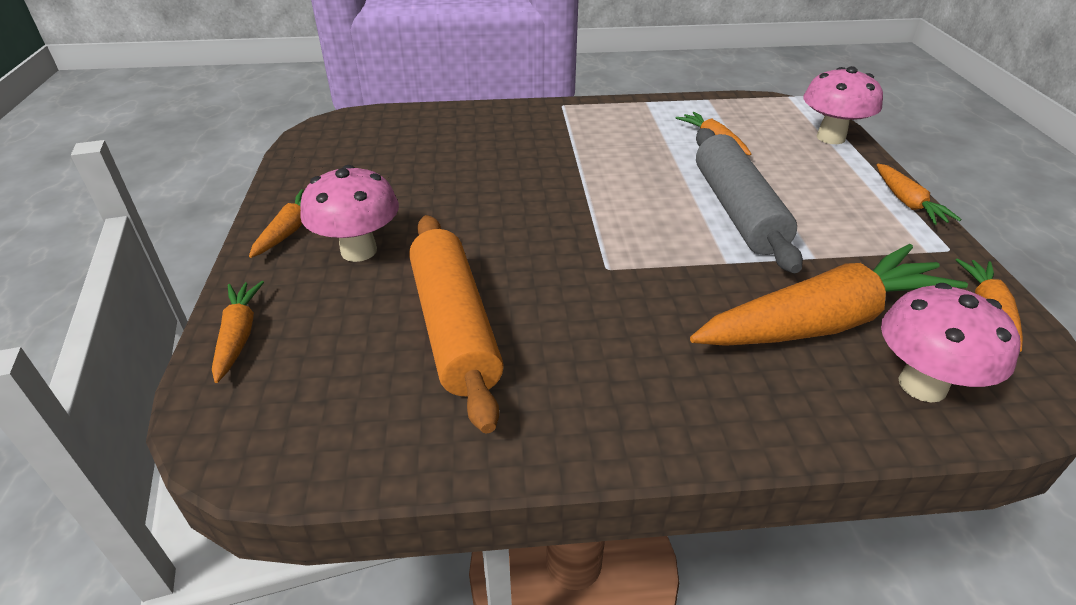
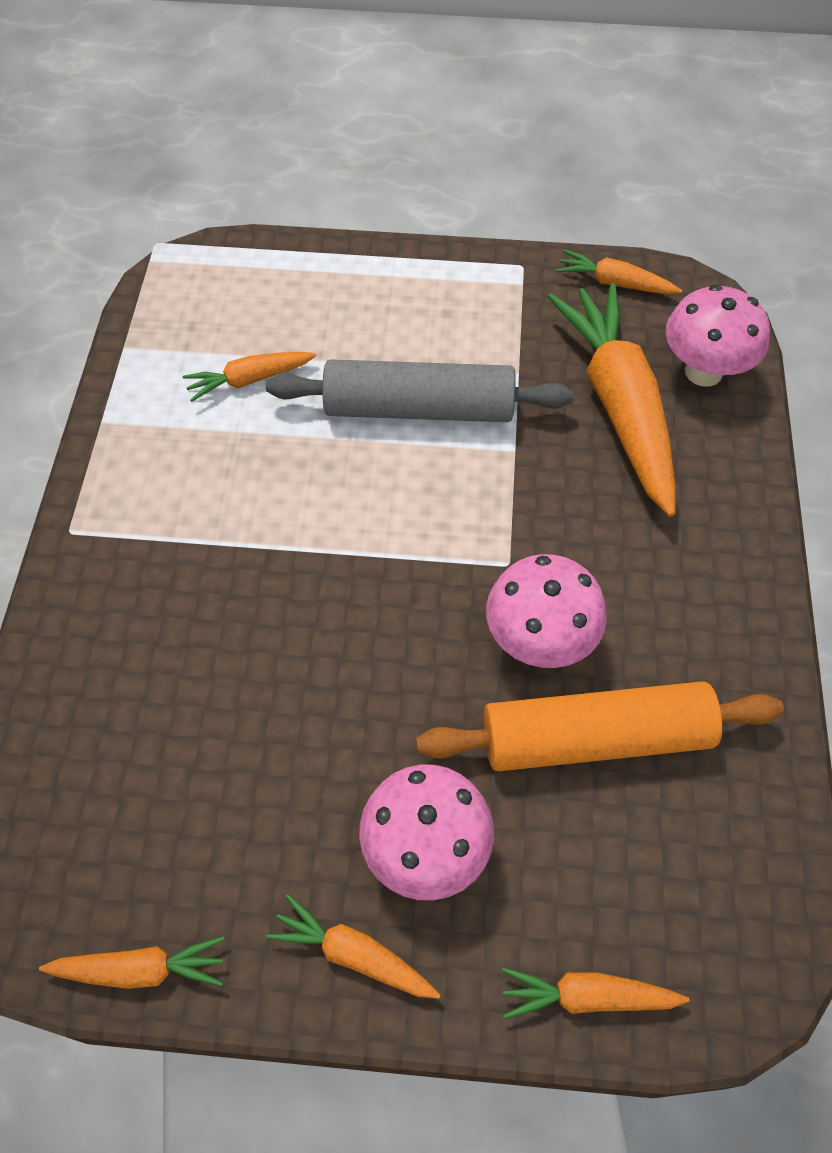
camera: 80 degrees left, 20 degrees up
(830, 137) = (279, 263): pink mushroom -> pink mushroom (539, 640)
(907, 202) = (436, 259): orange carrot -> orange carrot (140, 969)

